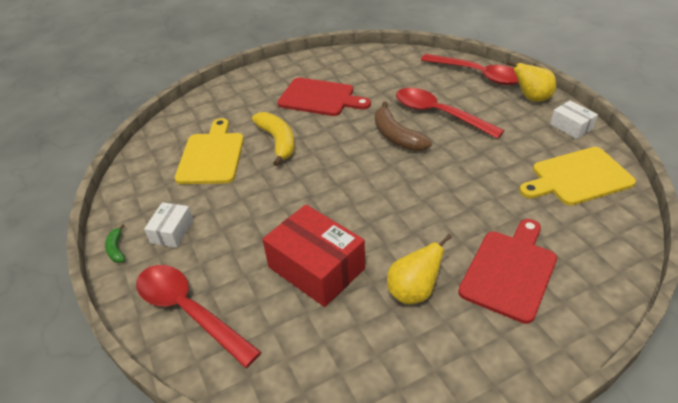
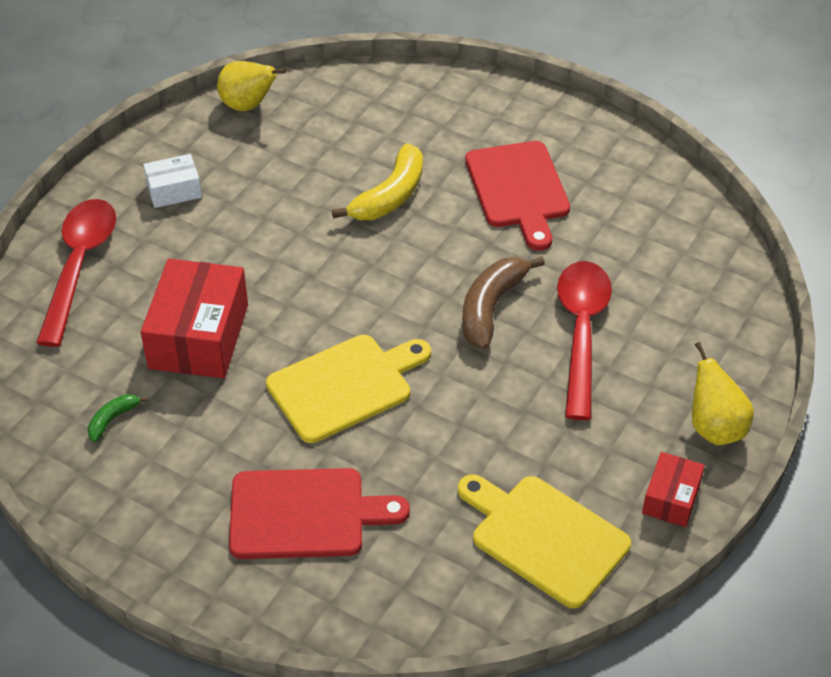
camera: 55 degrees right, 5 degrees up
(116, 249) = (122, 163): green banana -> green banana (112, 419)
(211, 156) = (318, 151): yellow cutting board -> yellow cutting board (345, 386)
(413, 291) = (216, 435): yellow pear -> yellow pear (248, 106)
(478, 75) = (730, 340): red spoon -> none
(571, 126) = (671, 498): white box -> red box

